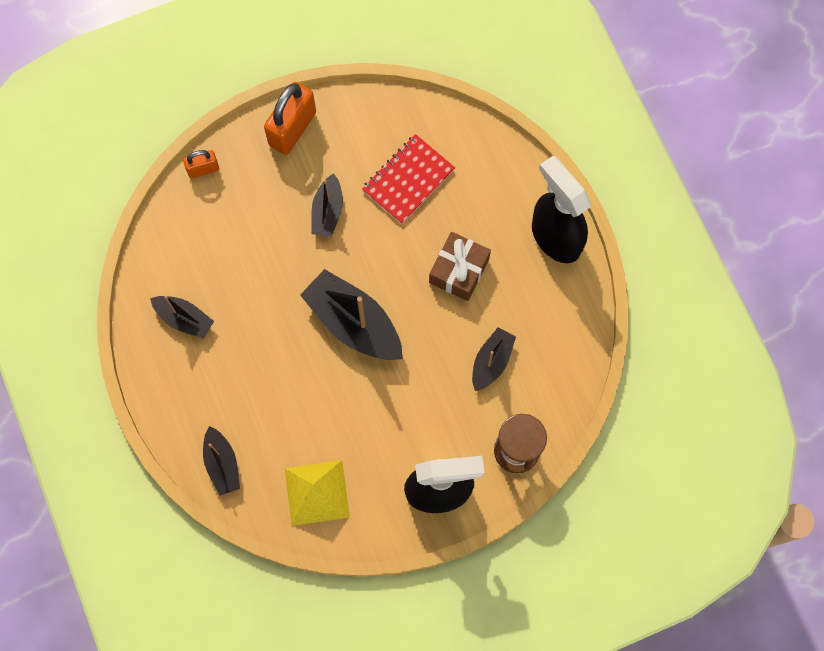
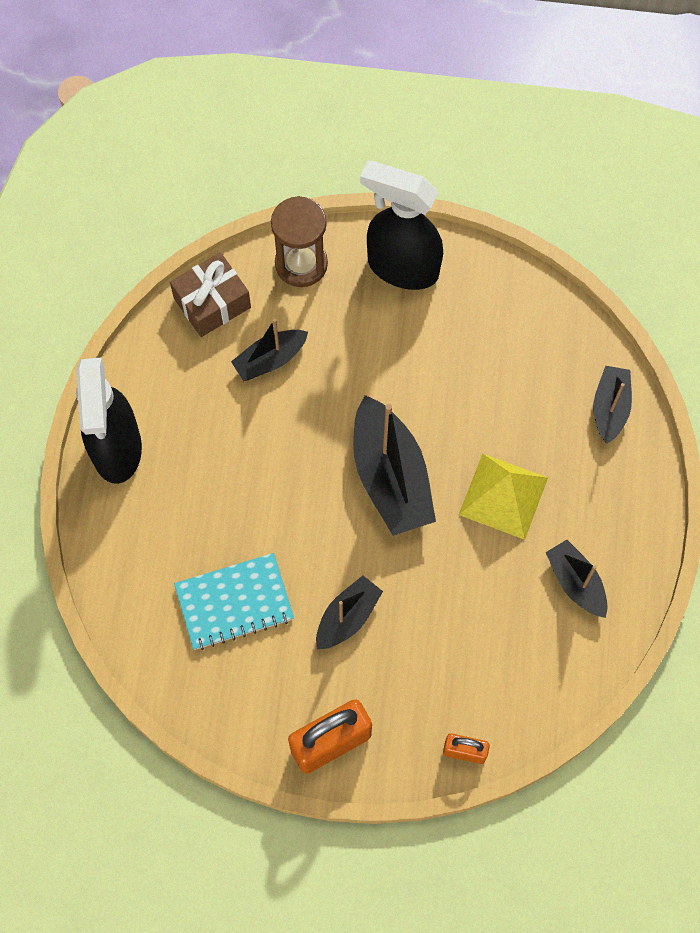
camera: 150 degrees left, 5 degrees down
(316, 492) = (526, 330): yellow pyramid -> yellow pyramid (503, 496)
(408, 180) = (234, 603): red notebook -> turquoise notebook
(459, 271) = (243, 470): brown gift -> brown gift (212, 303)

